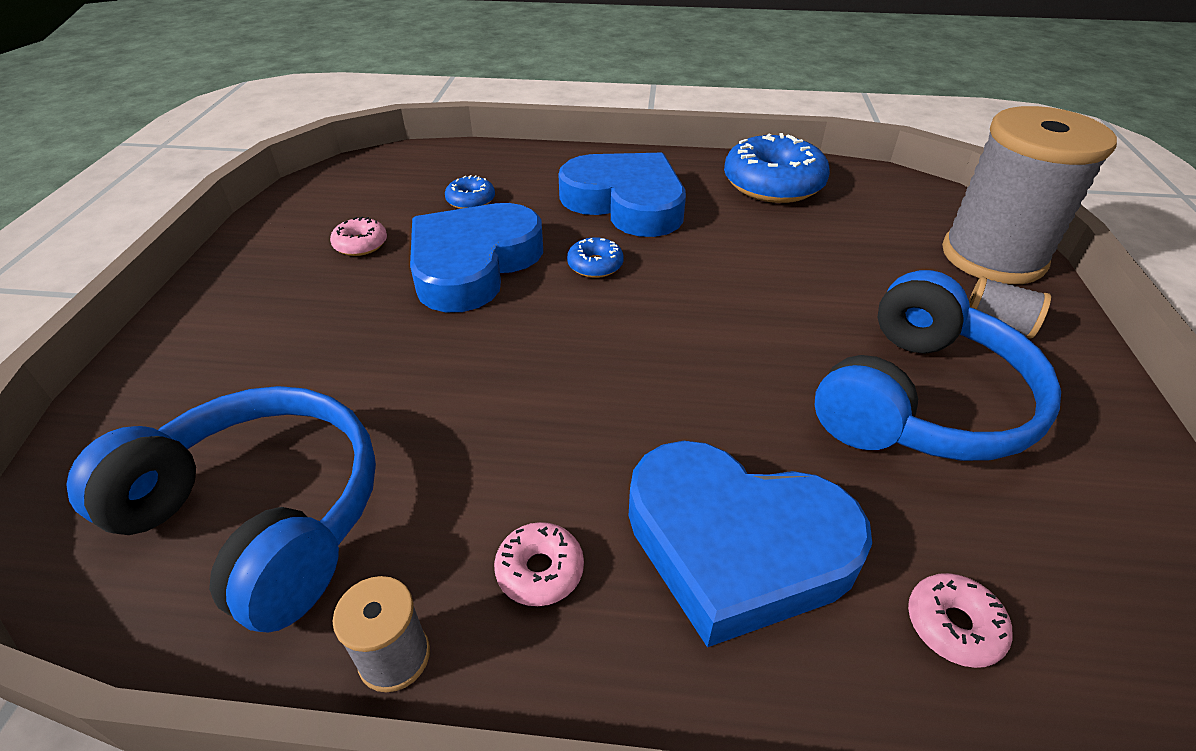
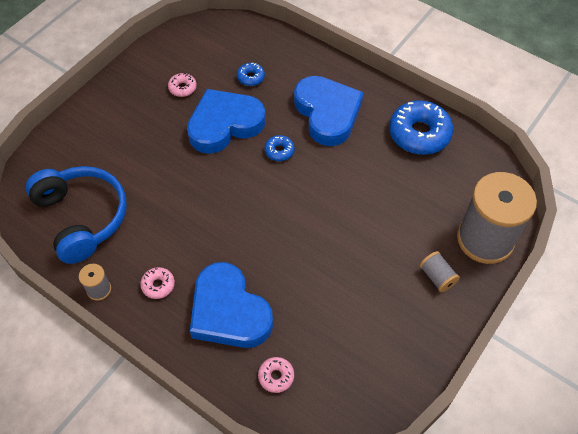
camera: 30 degrees right, 15 degrees up
(920, 400) = (357, 294): blue headphones -> none

